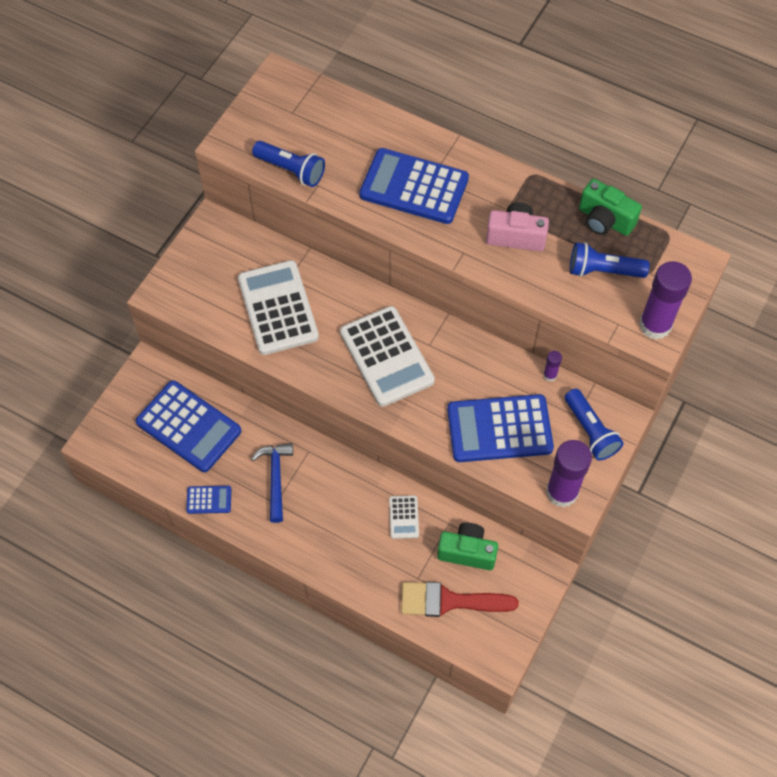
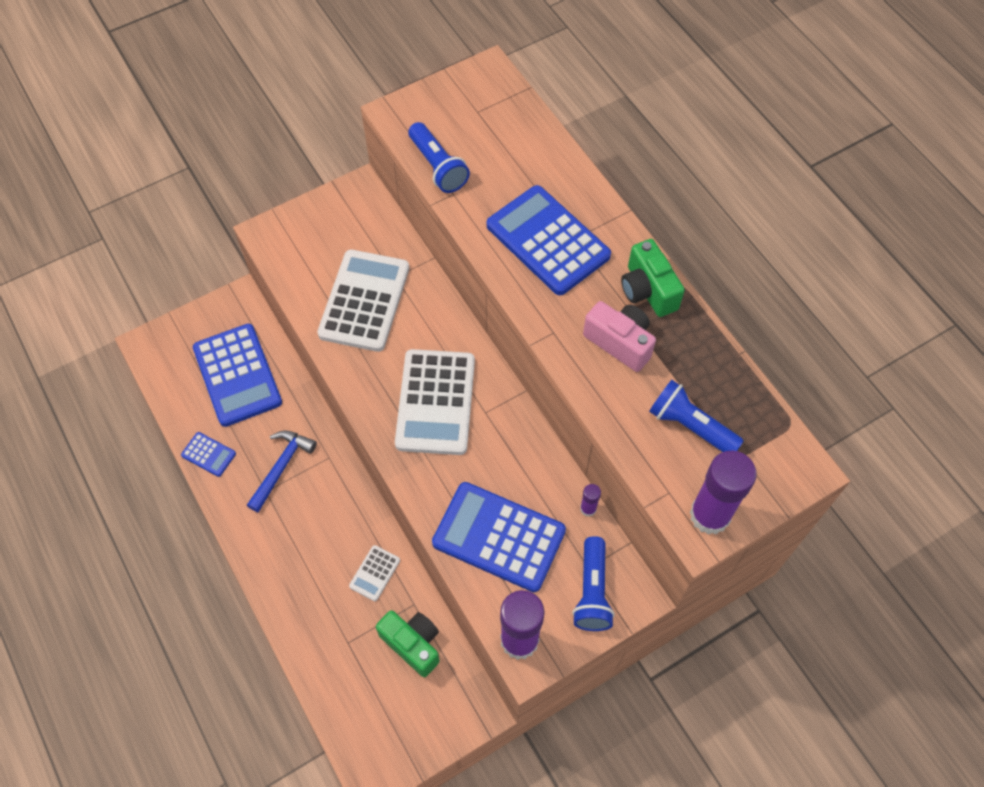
camera: 30 degrees right, 0 degrees up
(449, 601) = (362, 684): red brush -> none
(604, 220) = (728, 372): green camera -> green camera (647, 290)

